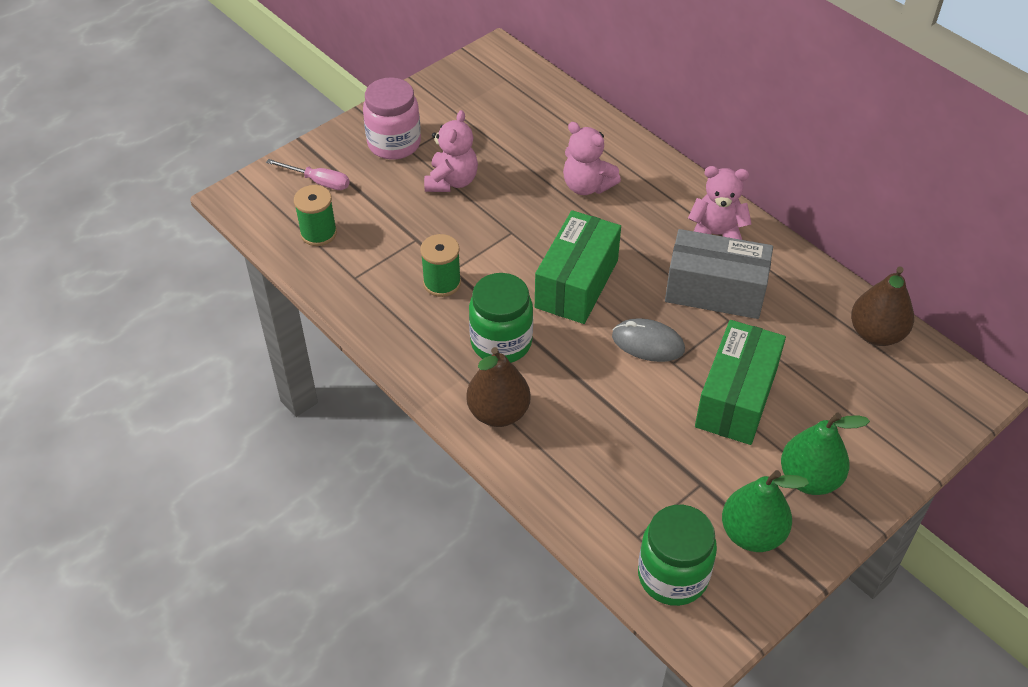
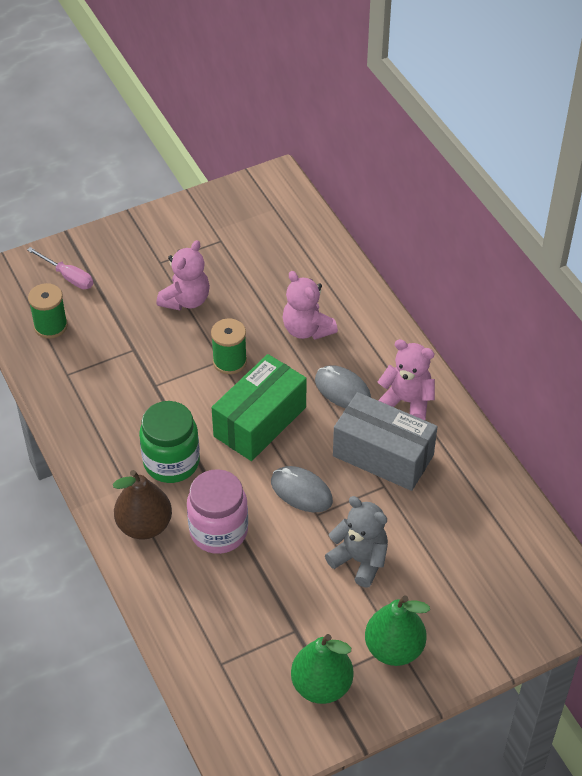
camera: 15 degrees right, 0 degrees up
(394, 144) = (148, 253): pink jar -> pink jar (218, 531)
(442, 283) = (141, 395): green spool -> green spool (229, 361)
(647, 236) = (342, 390): none -> grey mouse
(672, 576) = (237, 705): green jar -> none
(736, 398) = (359, 560): green box -> grey teddy bear
(876, 334) = (515, 529): brown pear -> none

